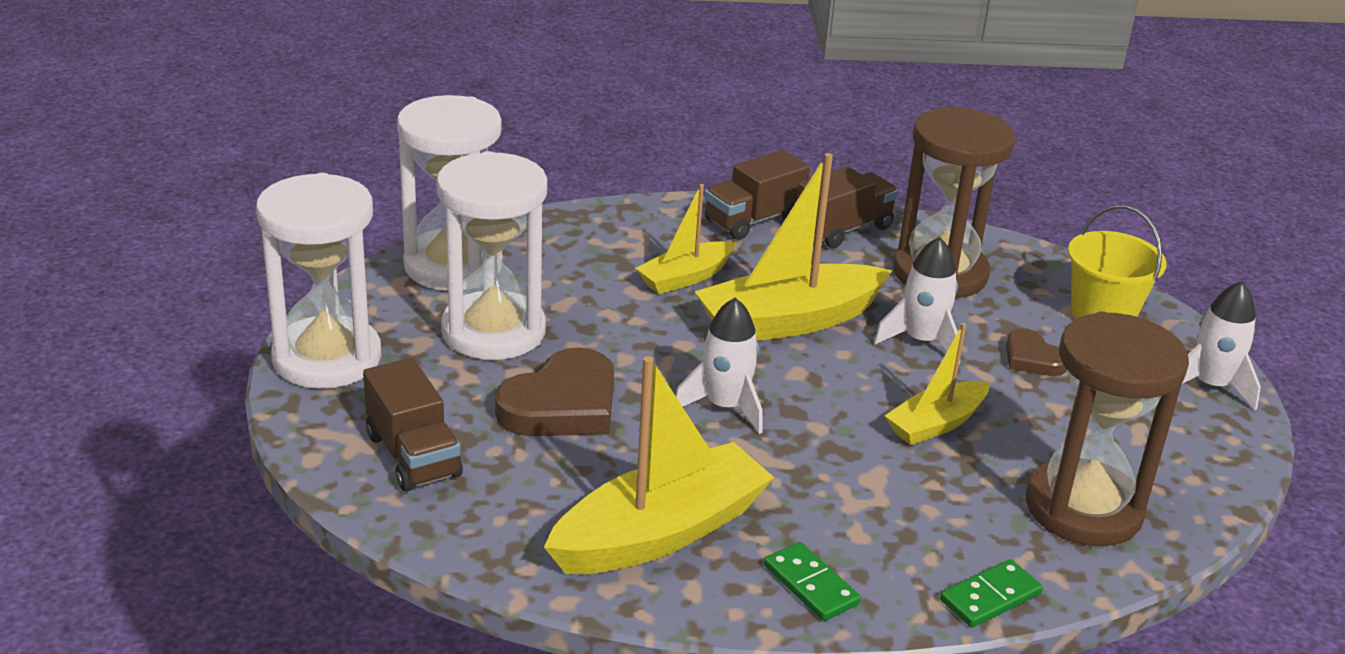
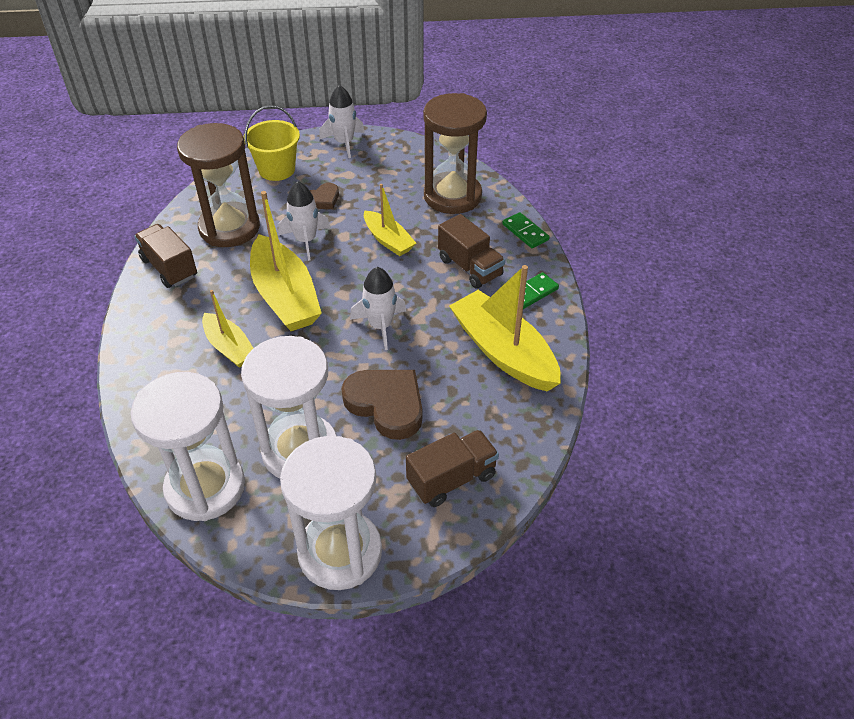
camera: 90 degrees left, 15 degrees up
(753, 220) = (152, 312): brown truck -> brown truck (470, 267)

